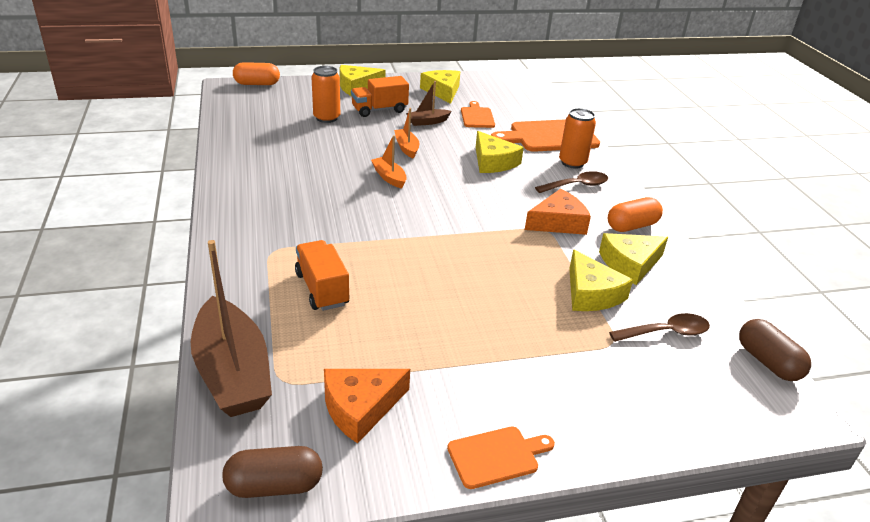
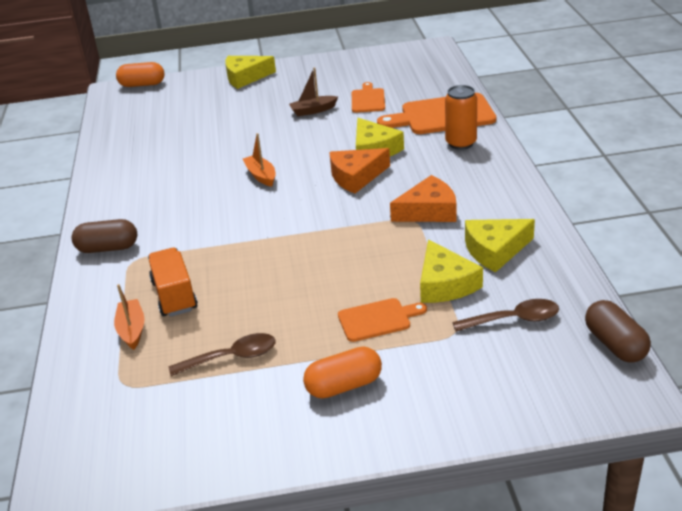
camera: 10 degrees right, 0 degrees up
(233, 372) = (80, 379): brown boat -> none
(274, 485) = (103, 477): brown capsule -> brown capsule (108, 248)
(326, 118) = (208, 116): orange can -> none
(360, 407) = (192, 406): orange cheese -> orange cheese (356, 176)
(379, 110) = (264, 102): orange truck -> none
(406, 148) = (285, 142): orange boat -> orange boat (132, 330)
(442, 91) = (336, 74): yellow cheese -> none
(497, 456) = (312, 445): orange cutting board -> orange cutting board (377, 319)
(577, 185) = (459, 169): brown spoon -> brown spoon (232, 357)
(632, 226) = (508, 209): orange capsule -> orange capsule (344, 386)

